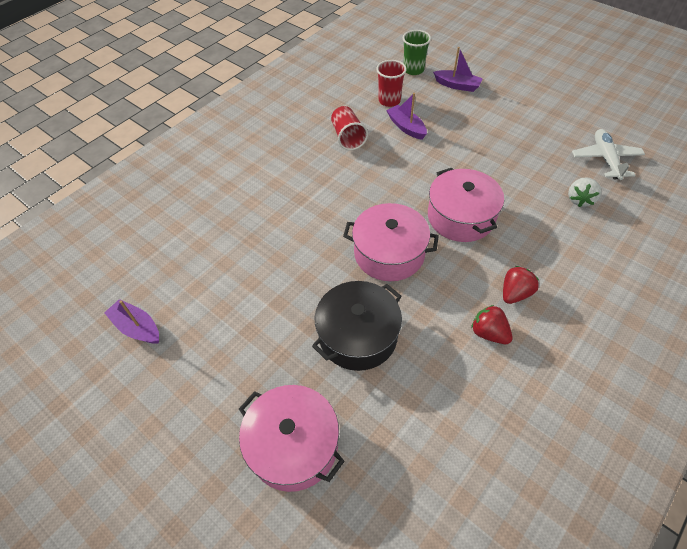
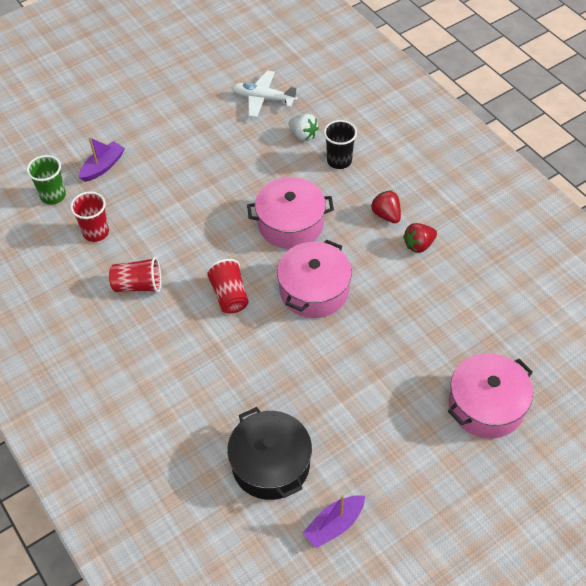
camera: 75 degrees left, 0 degrees up
(358, 335) = (396, 336): black pot -> black pot (270, 464)
(359, 195) = (229, 295): none -> red cup
(406, 127) = (148, 229): purple boat -> none
(565, 236) = (339, 161): none -> black cup

